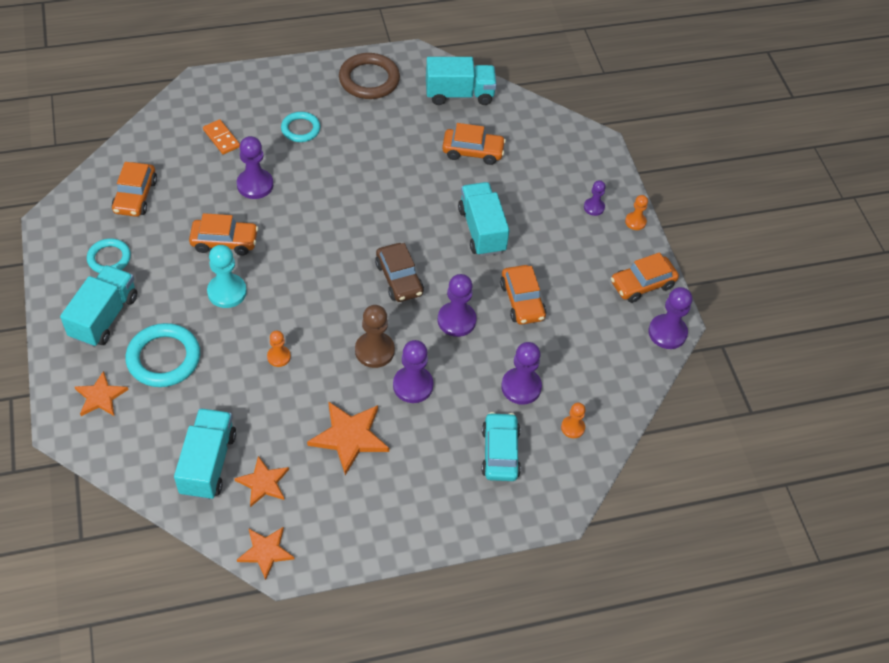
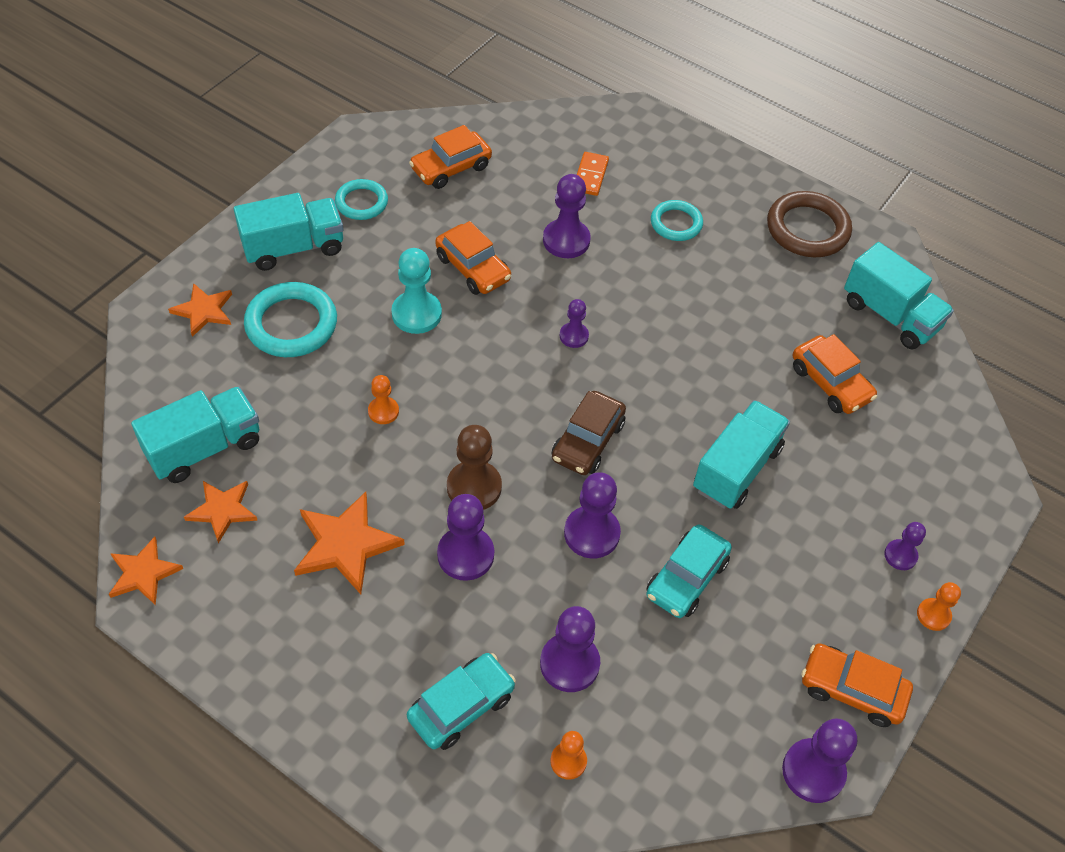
camera: 50 degrees right, 0 degrees up
(325, 232) = (574, 336): none -> purple pawn
(522, 301) = (686, 578): orange car -> turquoise car

